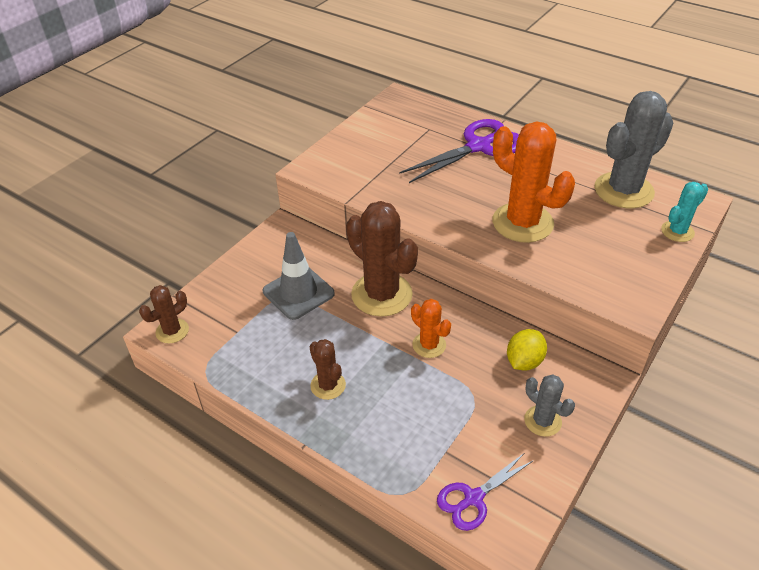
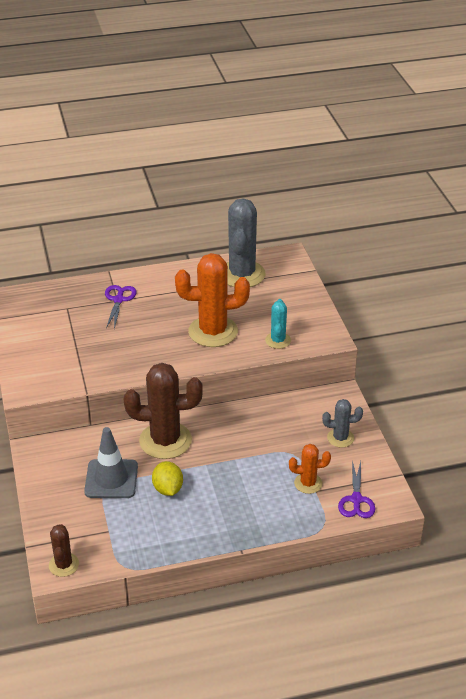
camera: 50 degrees left, 5 degrees down
(328, 385) = (209, 512): brown cactus -> none
(429, 345) = (233, 447): orange cactus -> orange cactus (308, 483)
(478, 146) = (119, 300): purple scissors -> purple scissors, size x0.57
(524, 361) = (293, 416): yellow lemon -> yellow lemon (168, 489)
(677, 231) = (299, 281): turquoise cactus -> turquoise cactus (278, 340)

